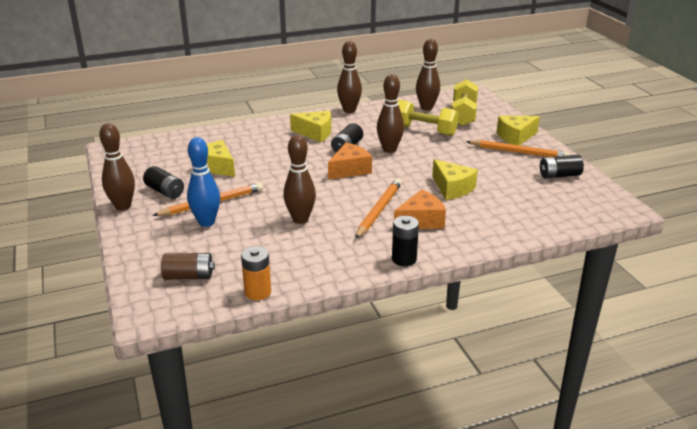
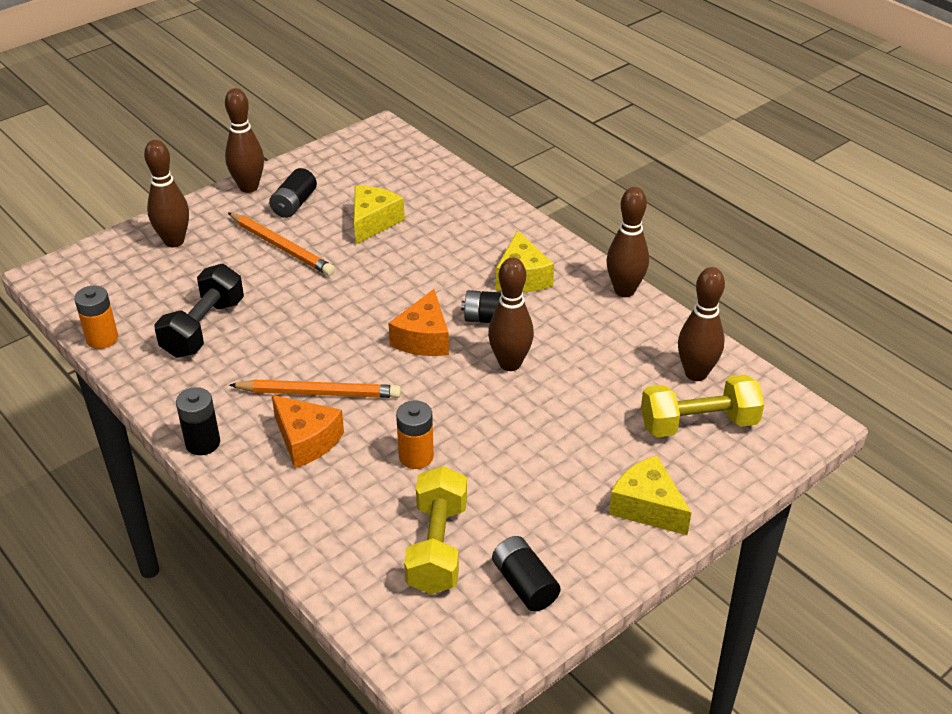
camera: 70 degrees right, 10 degrees up
(189, 276) = (121, 280): brown battery -> none
(206, 222) = (236, 257): blue bowling pin -> none
(280, 245) = (203, 328): none -> black dumbbell
(300, 219) = (269, 328): brown bowling pin -> brown bowling pin (174, 241)
(350, 170) = (423, 338): orange cheese -> orange cheese turned 75 degrees clockwise
(424, 130) = (602, 388): yellow dumbbell -> yellow dumbbell (437, 547)
(452, 188) = (416, 456): yellow cheese -> orange battery
(519, 152) = (585, 519): orange pencil -> none

